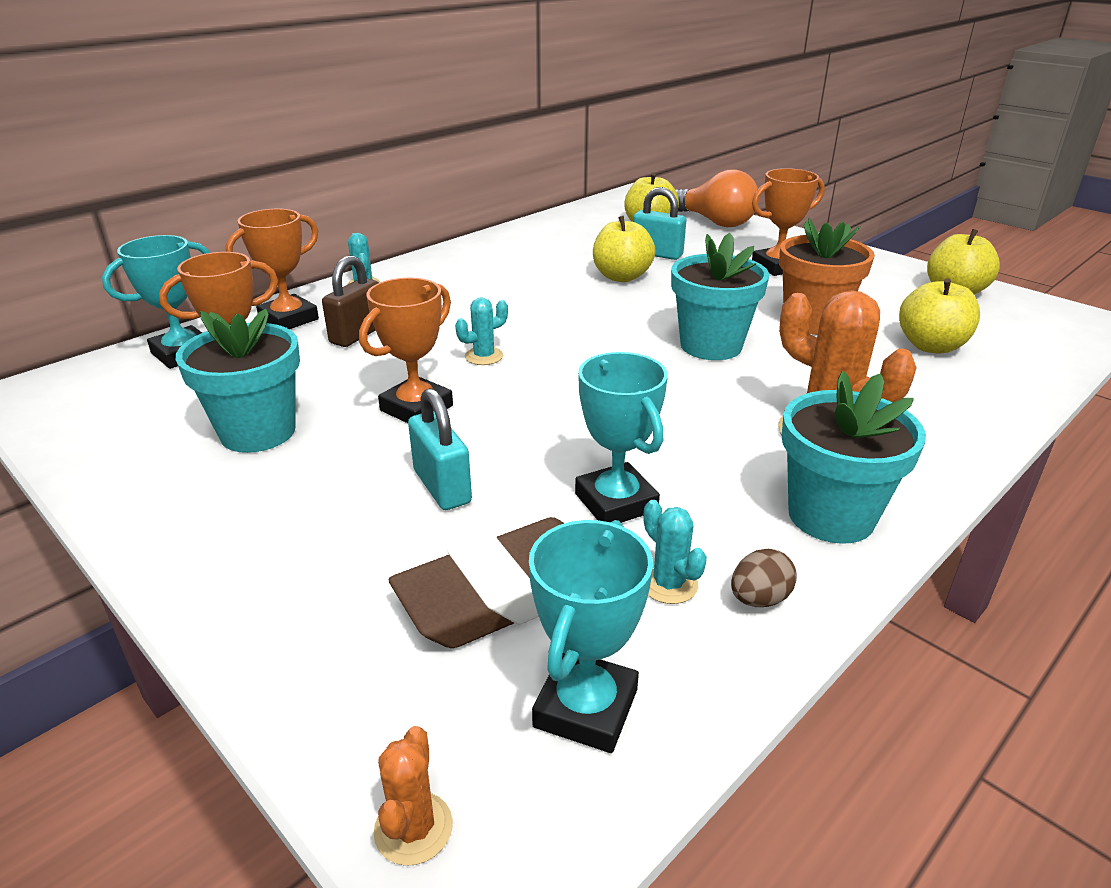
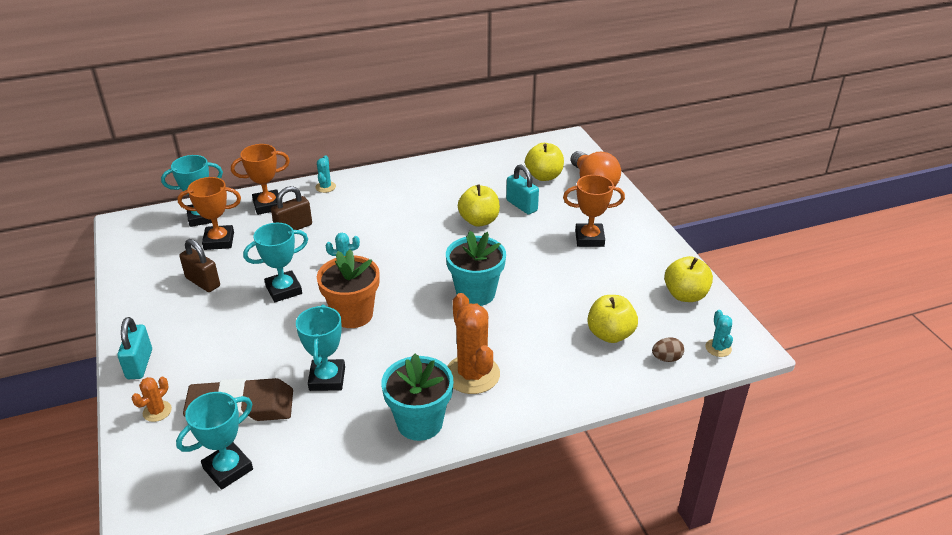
camera: 25 degrees right, 5 degrees up
(258, 432) = (203, 282): turquoise flower pot -> brown padlock
(413, 828) = (136, 487): orange cactus -> orange cactus (157, 411)
(416, 408) = (284, 290): orange trophy -> turquoise trophy
(442, 486) = (258, 342): turquoise padlock -> turquoise padlock (139, 364)
(669, 584) = (310, 429): turquoise cactus -> turquoise cactus (718, 348)
(759, 599) = (341, 451): brown egg -> brown egg (666, 358)
(812, 322) = (558, 293): orange flower pot -> orange flower pot (353, 314)

